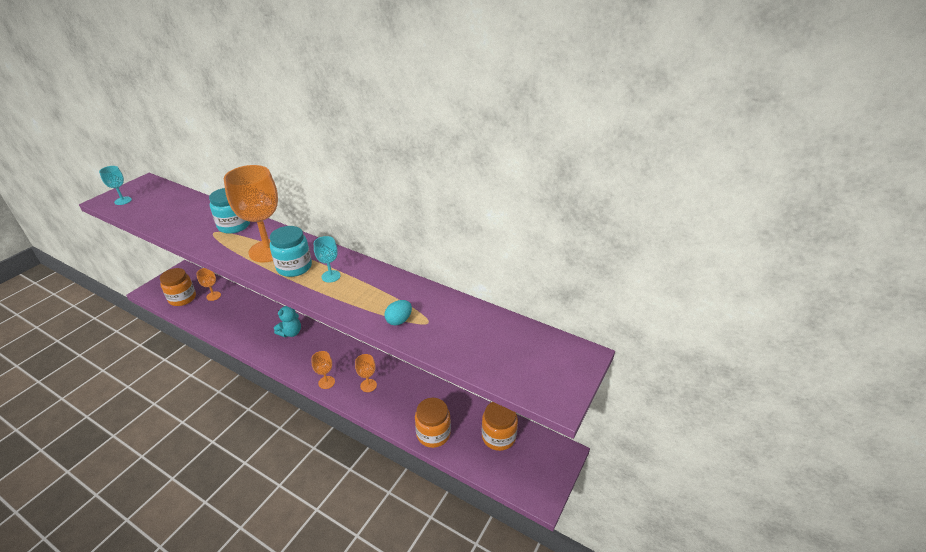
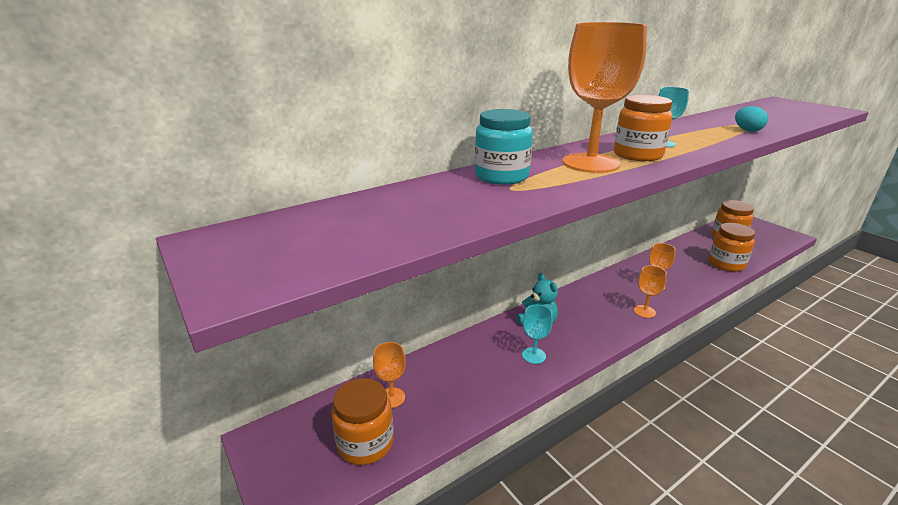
camera: 65 degrees left, 10 degrees down
(123, 201) = (274, 264): turquoise goblet -> turquoise goblet (533, 355)
(294, 267) = (637, 155): turquoise jar -> orange jar

